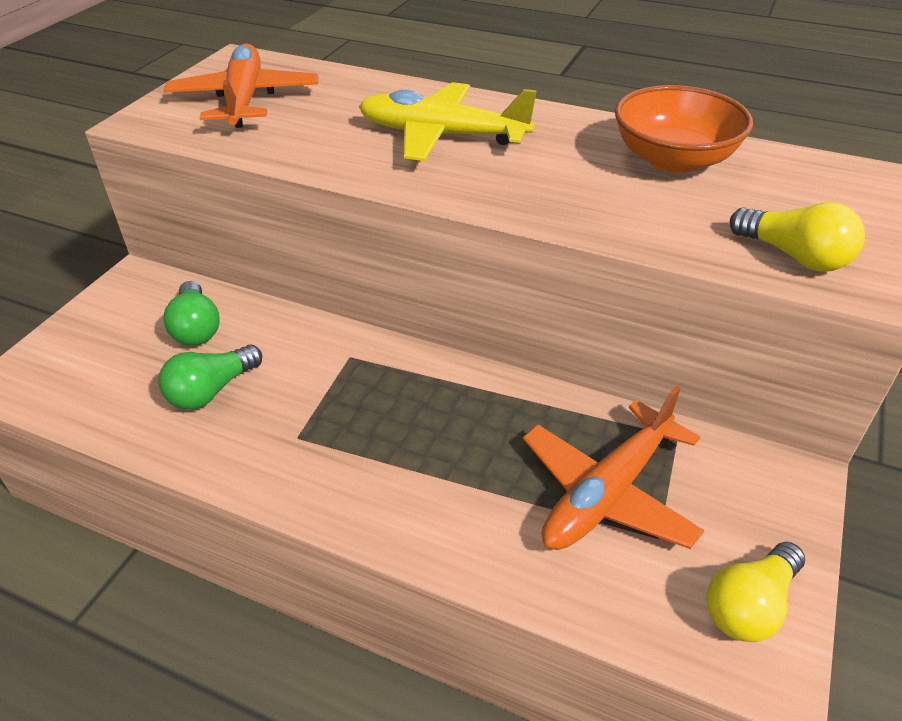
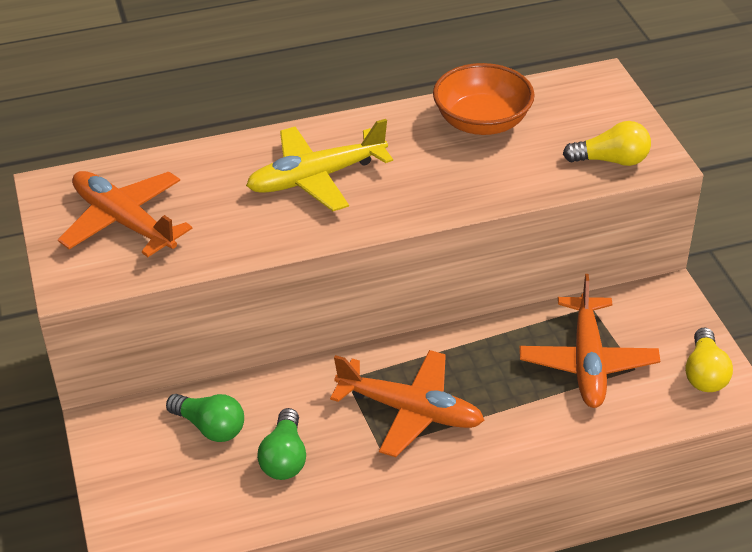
camera: 40 degrees left, 0 degrees up
(366, 421) = (410, 411): none -> orange plane

